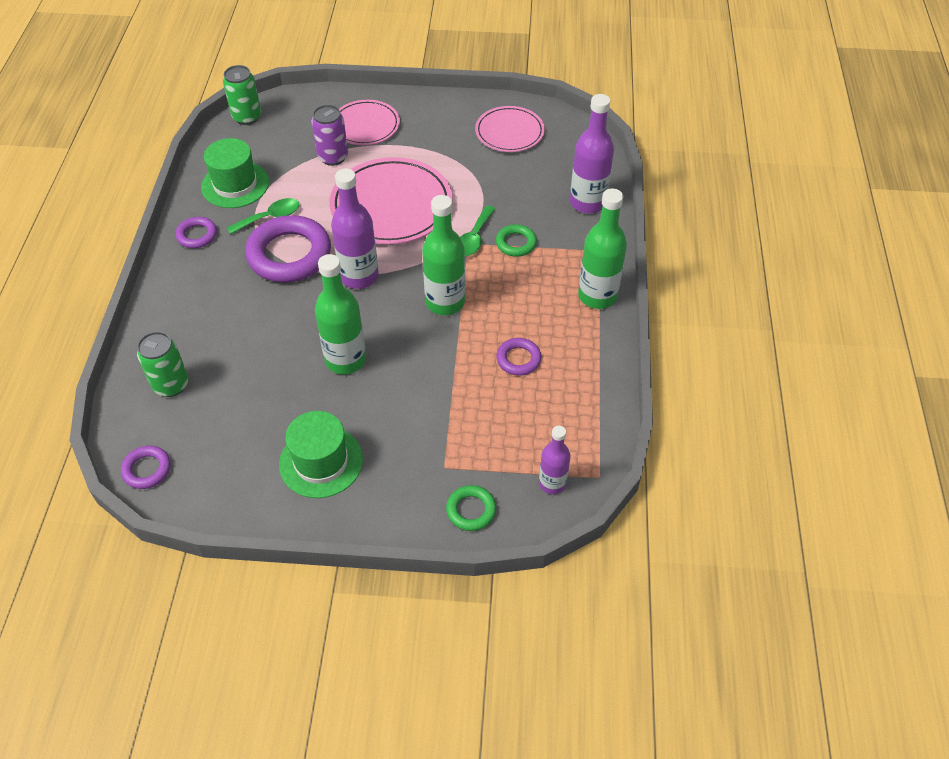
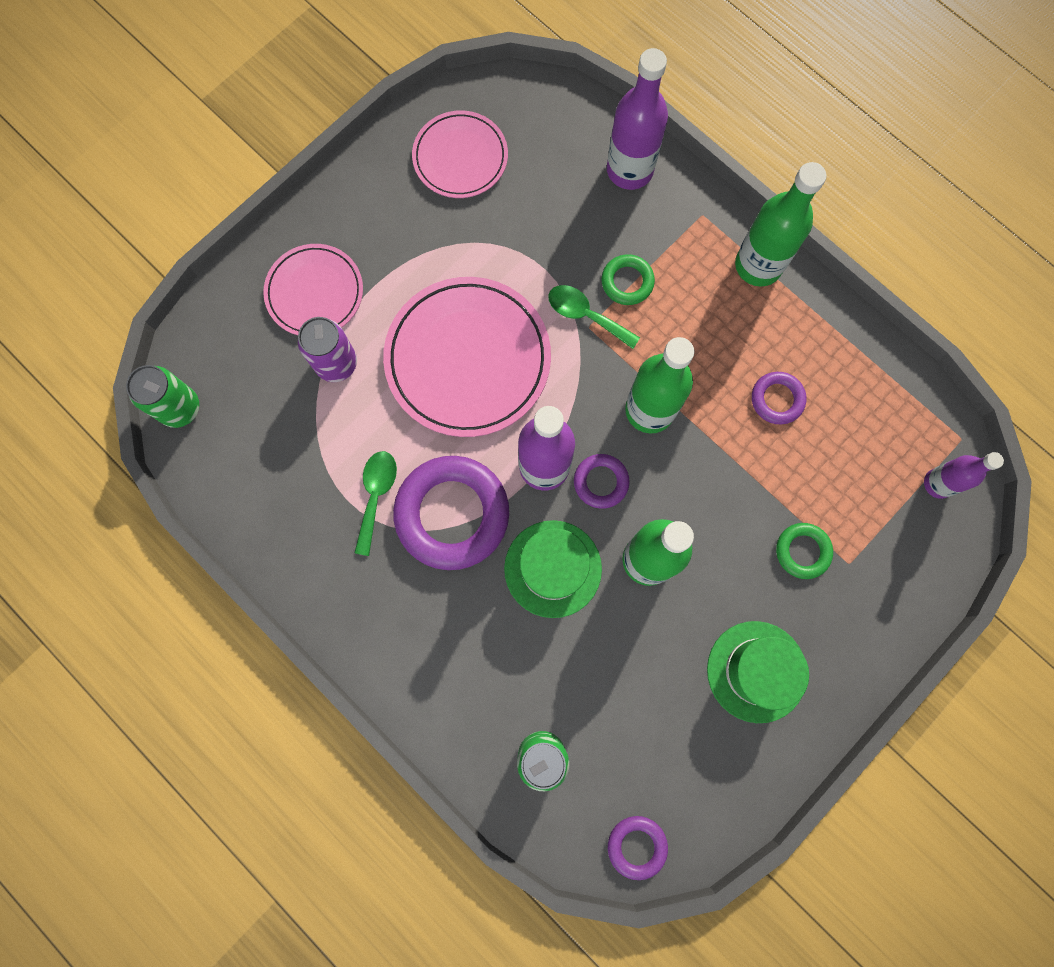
camera: 50 degrees left, 25 degrees up
(197, 235) = (337, 591): purple ring -> purple ring (601, 482)
(235, 184) = (288, 497): green hat -> green hat (553, 568)
(471, 510) = (913, 576): green ring -> green ring (802, 551)
(474, 238) = (586, 315): green spoon -> green spoon turned 150 degrees clockwise

